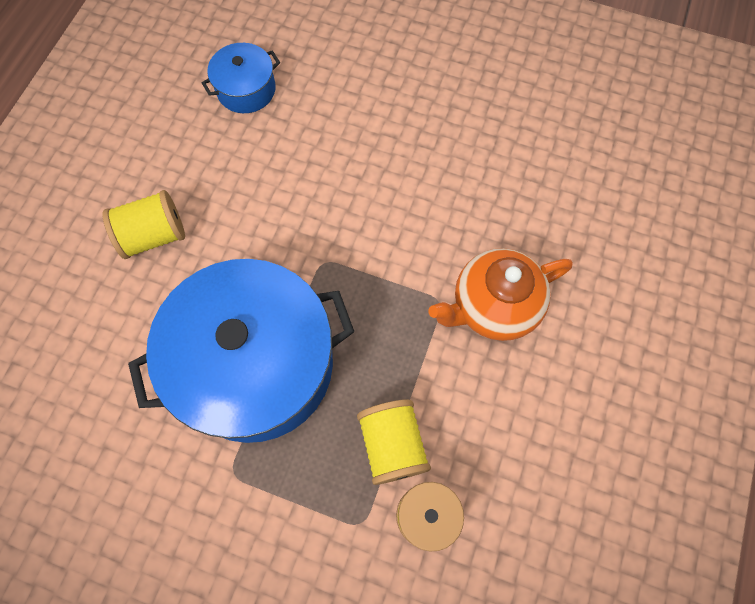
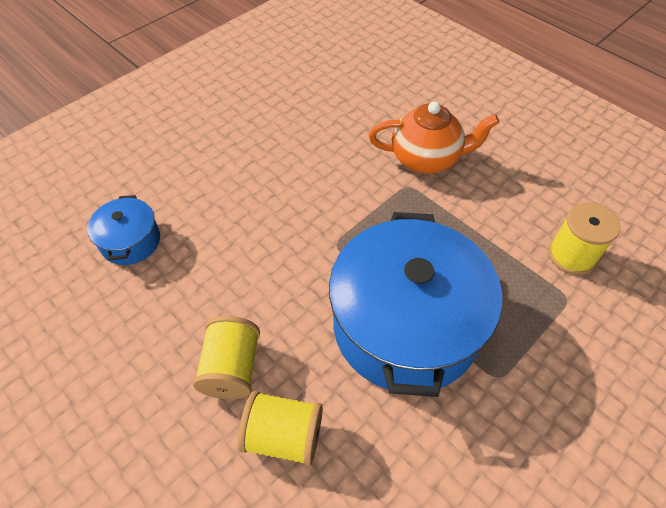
camera: 65 degrees left, 15 degrees down
(392, 445) = (511, 255): yellow spool -> yellow spool (284, 436)
(493, 306) = (426, 159): orange teapot -> orange teapot turned 90 degrees counterclockwise

